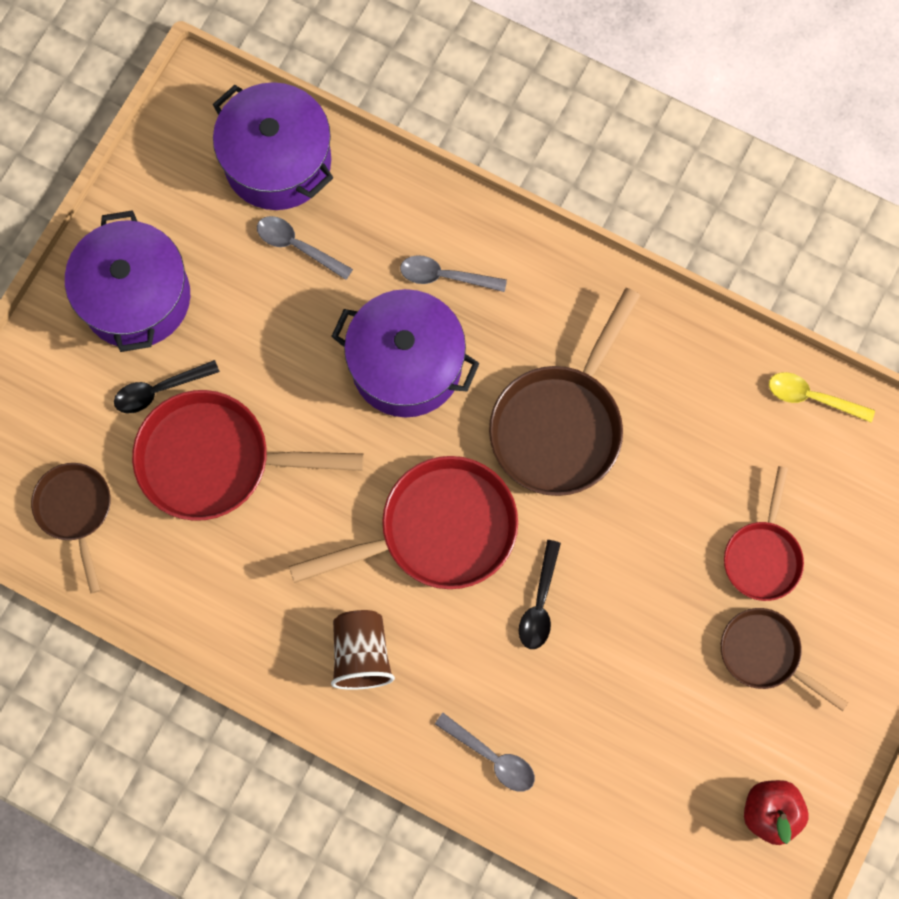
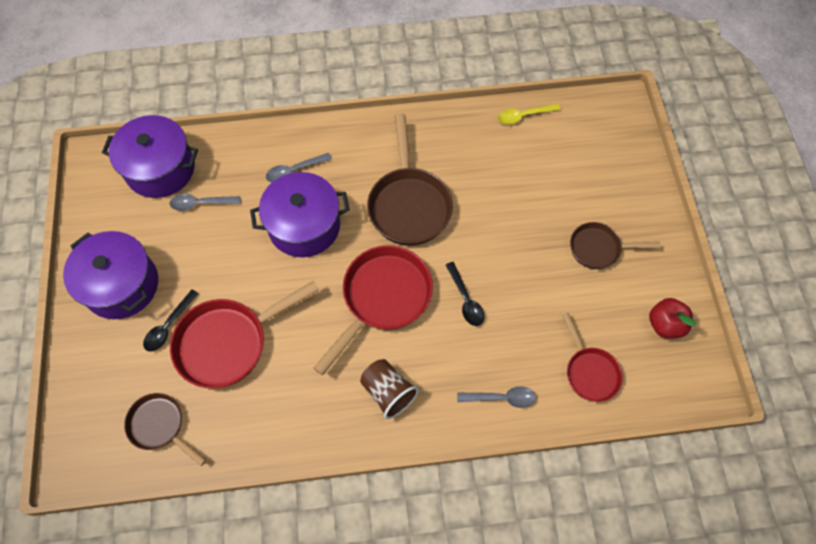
camera: 35 degrees left, 10 degrees down
(762, 556) = (559, 202): red pan -> red pan (590, 371)

